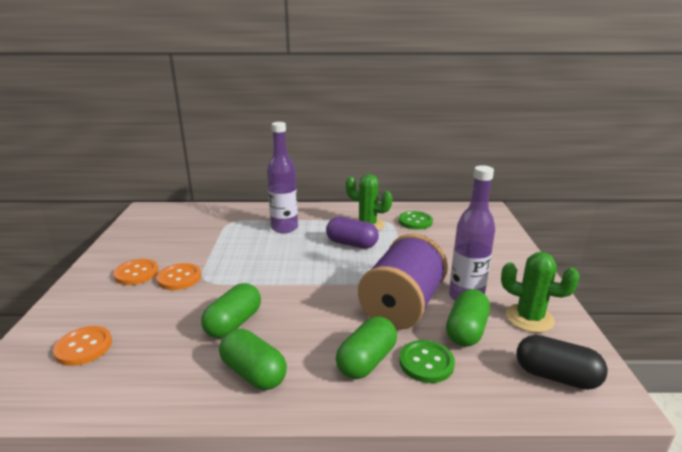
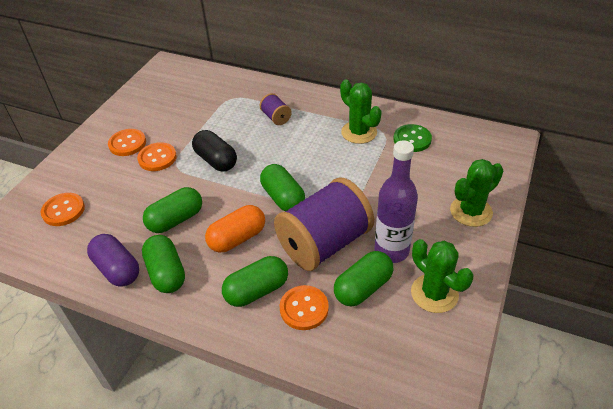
camera: 25 degrees right, 20 degrees up
(284, 228) = (276, 117): purple bottle -> purple spool
(313, 323) = (237, 238): none -> orange capsule
(335, 281) = (283, 198): none -> green capsule
(351, 244) = (327, 155): purple capsule -> purple capsule (117, 269)
(426, 363) = (304, 308): green button -> orange button
(503, 256) = (471, 211): none -> green cactus
(556, 376) = (406, 360): black capsule -> black capsule (216, 160)

